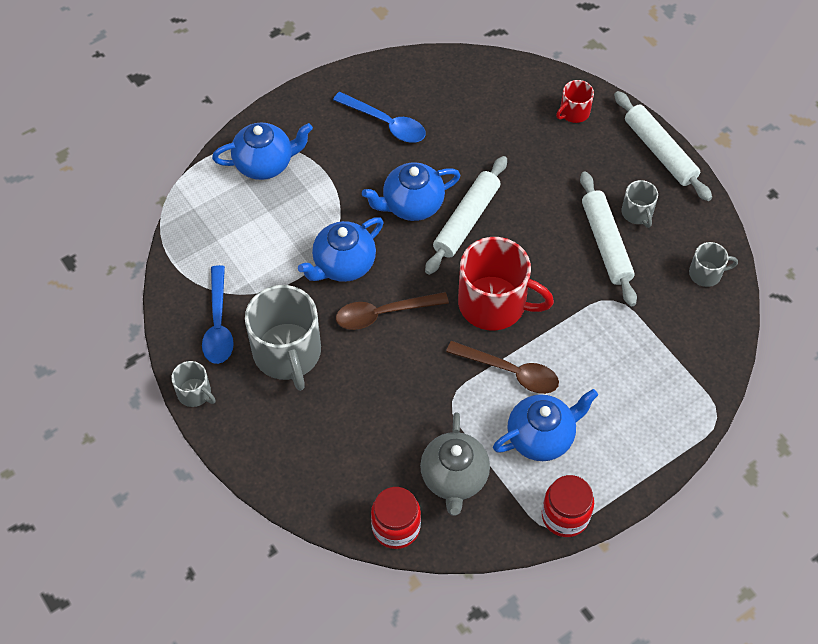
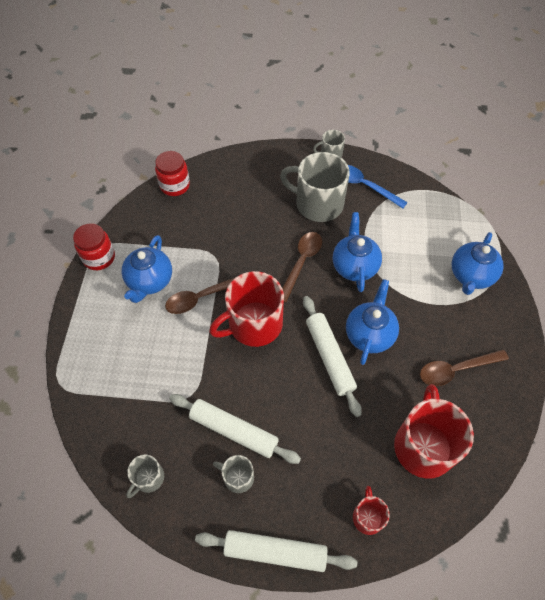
camera: 130 degrees right, 0 degrees up
(386, 123) = (456, 369): blue spoon -> brown spoon
(454, 478) = (172, 226): grey teapot -> none
(480, 109) = (423, 445): none -> red mug

